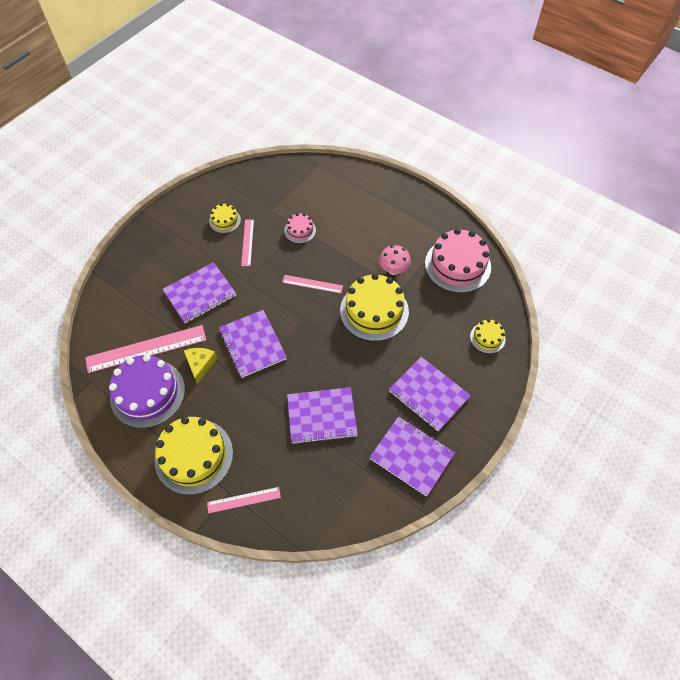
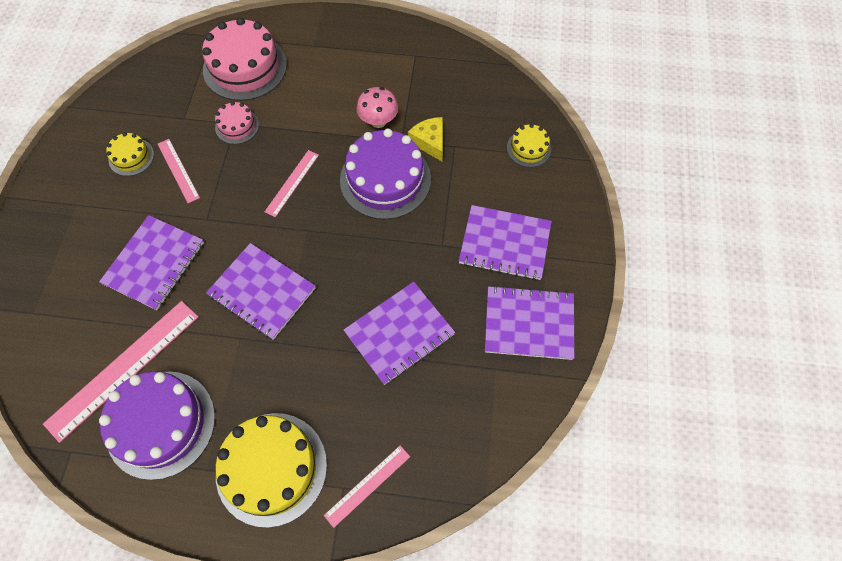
camera: 30 degrees left, 5 degrees up
(200, 365) = (210, 351): yellow cheese -> yellow cheese (429, 142)
(312, 284) = (292, 183): pink ruler -> pink ruler turned 45 degrees counterclockwise
(374, 311) = (385, 179): yellow cake -> purple cake
(457, 265) = (447, 83): pink cake -> pink cake (245, 67)

